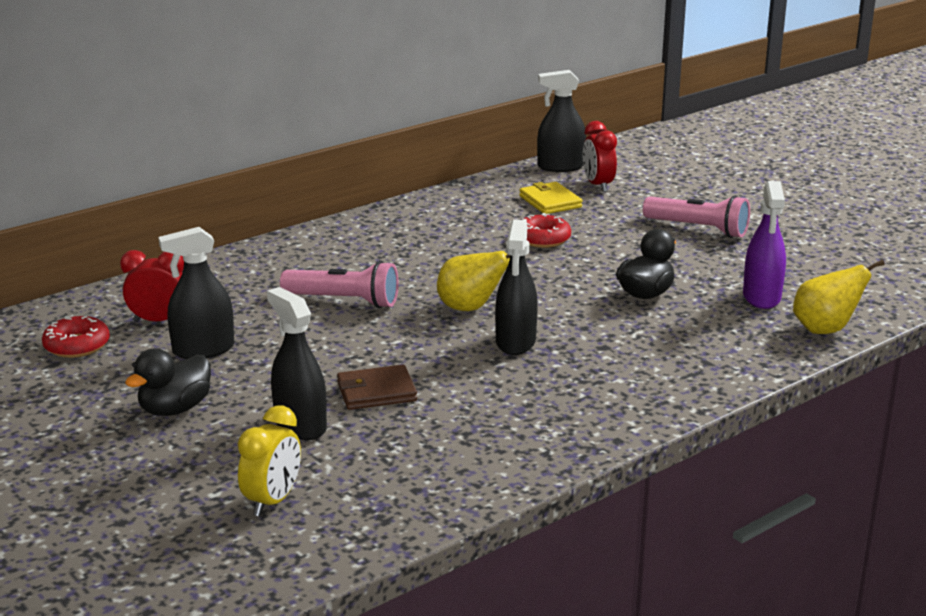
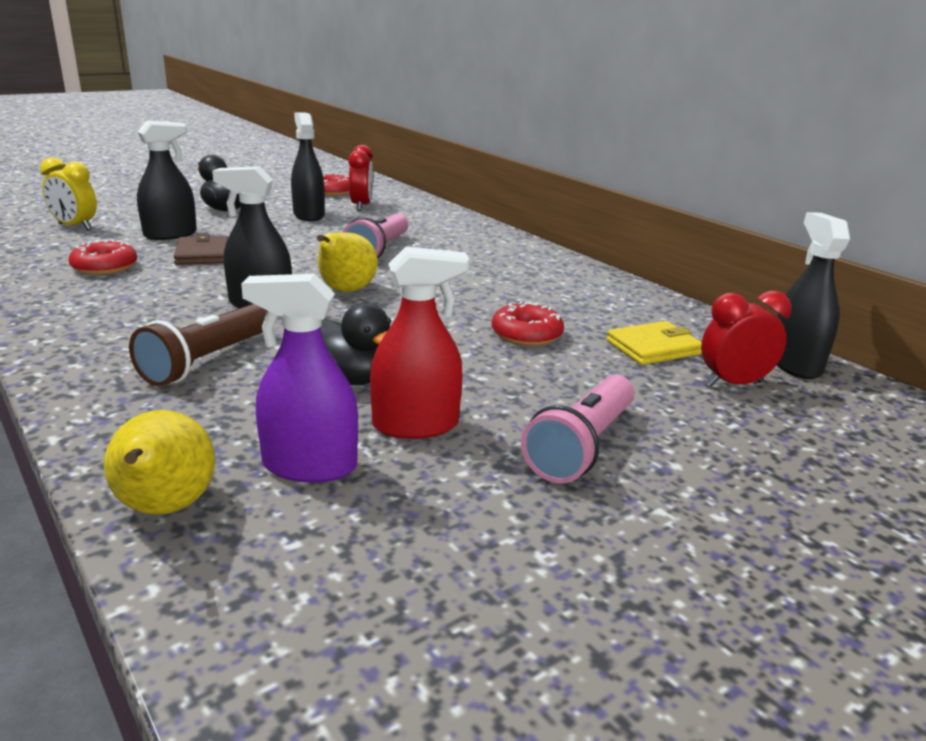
camera: 90 degrees right, 0 degrees up
(433, 440) = (105, 267): none -> red donut
(641, 347) = (206, 361): none -> brown flashlight
(699, 271) = (415, 425): none -> red spray bottle

